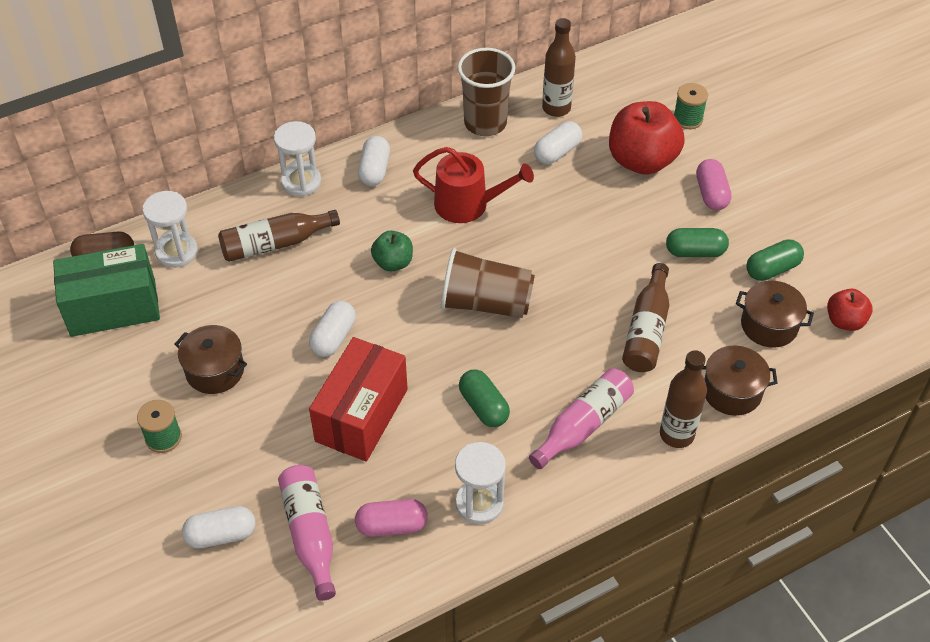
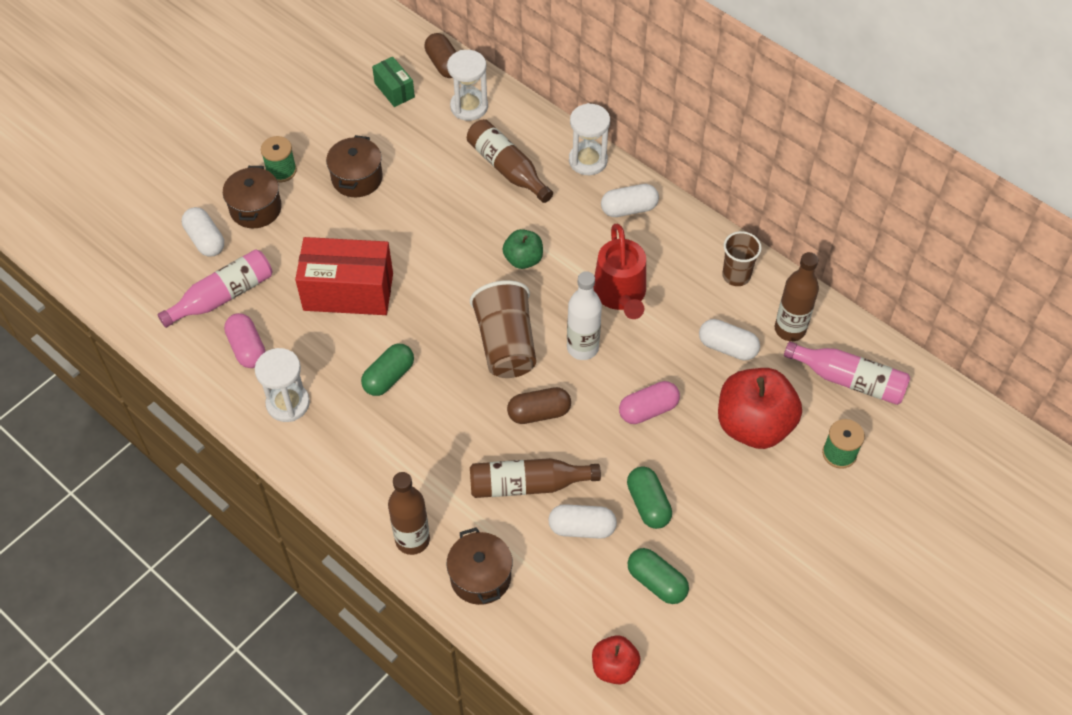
camera: 70 degrees right, 5 degrees up
(113, 307) = (394, 90): green box -> green box, size x0.51
(333, 337) = (422, 245): white capsule -> white capsule (582, 528)
(485, 123) = (736, 275): brown cup -> brown cup, size x0.62
(515, 248) = (582, 348): none -> white bottle
(573, 300) = (539, 413): none -> brown capsule
(583, 425) = (396, 460): pink bottle -> pink bottle (849, 380)
(711, 194) = (737, 501): pink capsule -> pink capsule (648, 410)
(769, 325) = (578, 594): brown pot -> brown pot (255, 208)

